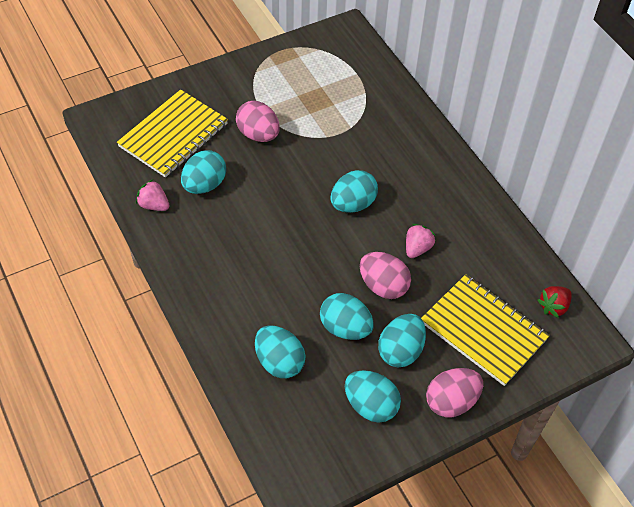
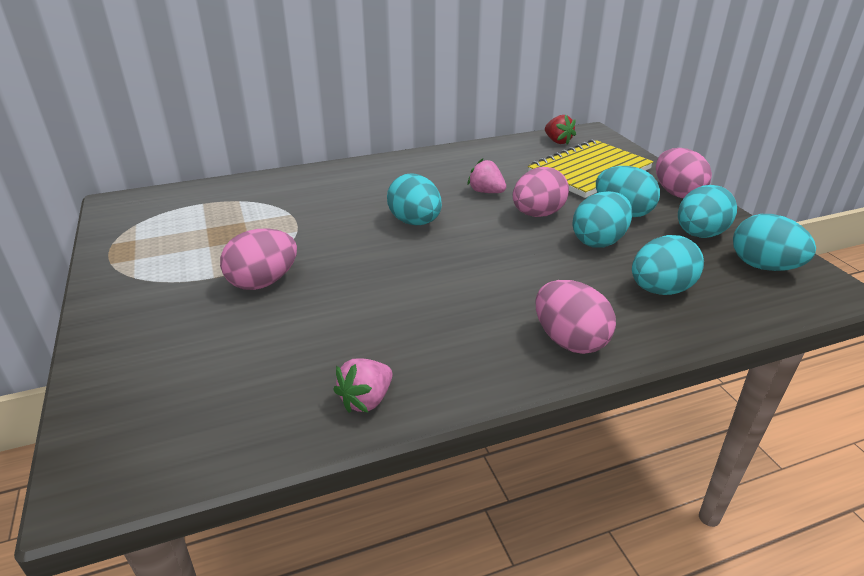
camera: 80 degrees left, 20 degrees down
(173, 135) = (213, 369): yellow notebook -> none
(204, 185) = (341, 339): turquoise egg -> turquoise egg (763, 266)
(213, 301) = (569, 341): none -> pink egg

